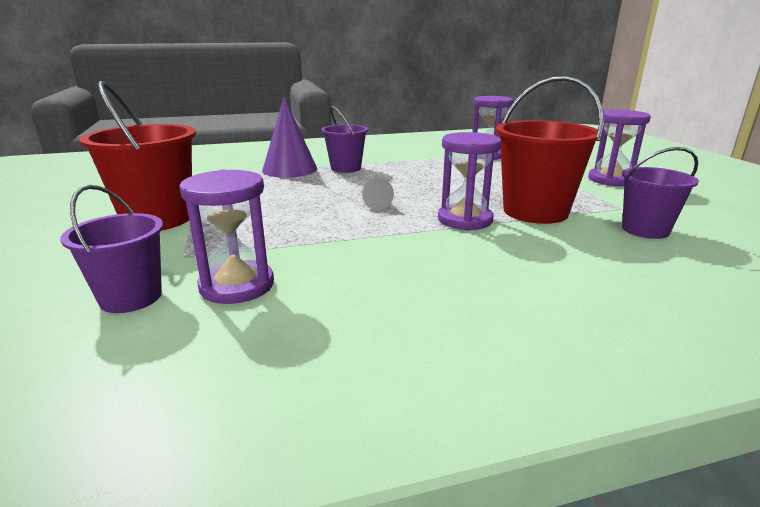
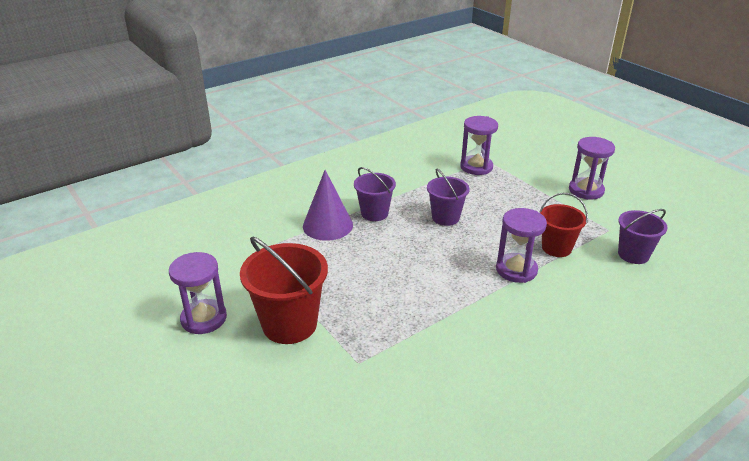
camera: 20 degrees left, 10 degrees up
(131, 297) = (367, 411): purple bucket -> purple bucket (445, 217)
(237, 285) = (424, 381): purple hourglass -> purple hourglass (204, 318)
(379, 204) = (443, 263): grey cone -> none
(535, 212) = (556, 248): red bucket -> red bucket, size x0.62

